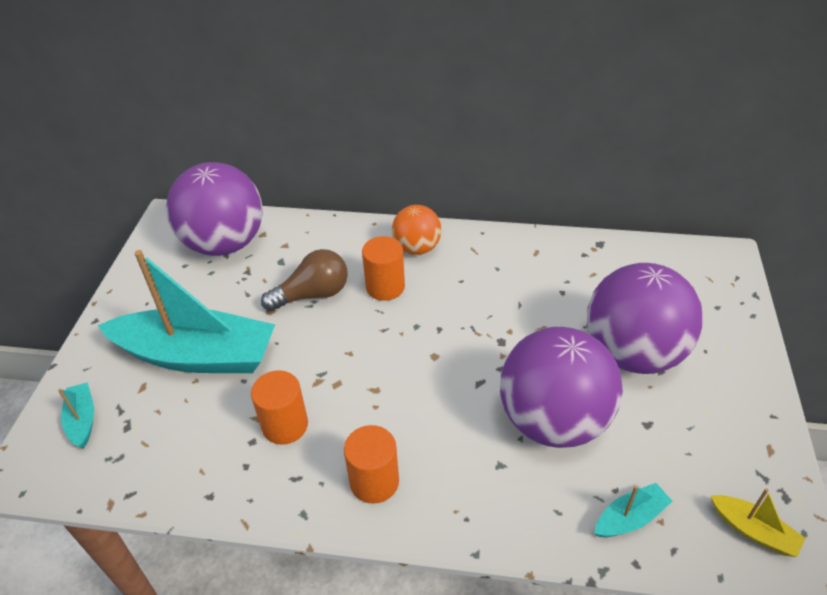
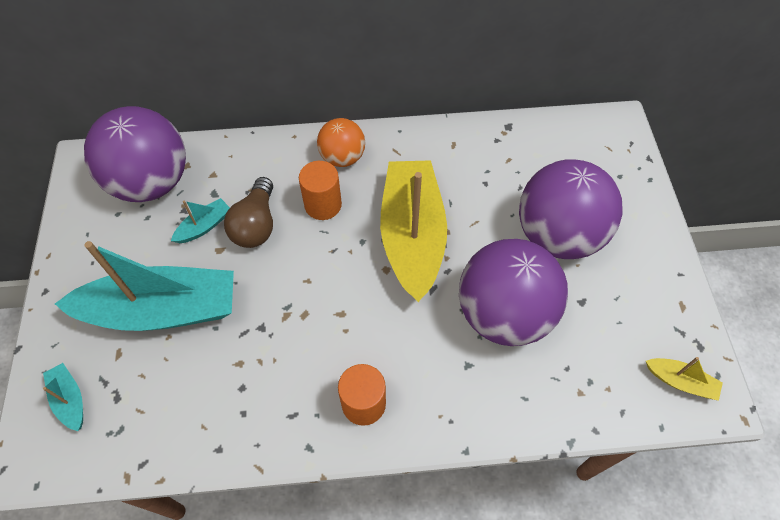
camera: 15 degrees left, 15 degrees up
(285, 425) = (268, 366): orange cylinder -> none
(313, 294) = (256, 225): brown light bulb -> brown light bulb turned 135 degrees clockwise
(470, 329) = (412, 236): none -> yellow boat
(630, 518) = (583, 391): turquoise boat -> turquoise boat (204, 226)

